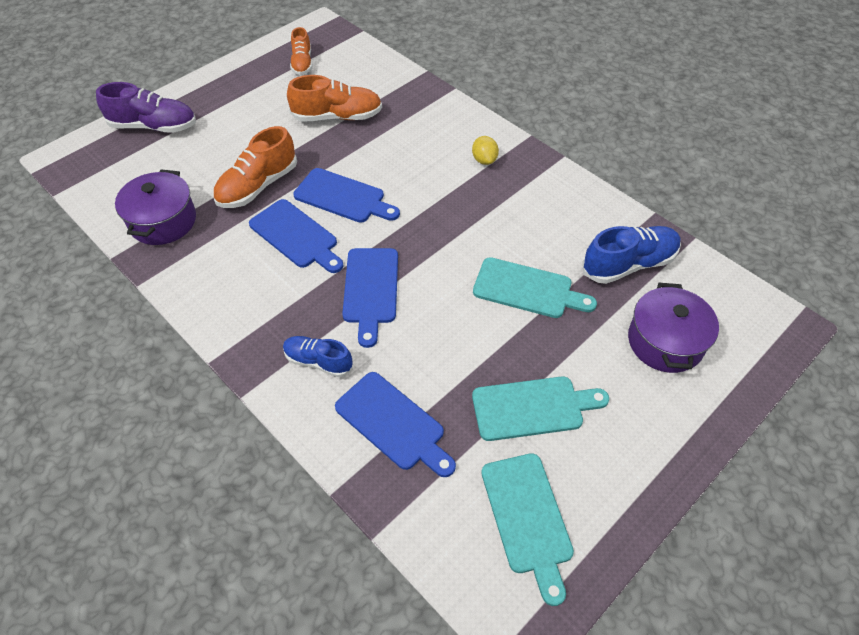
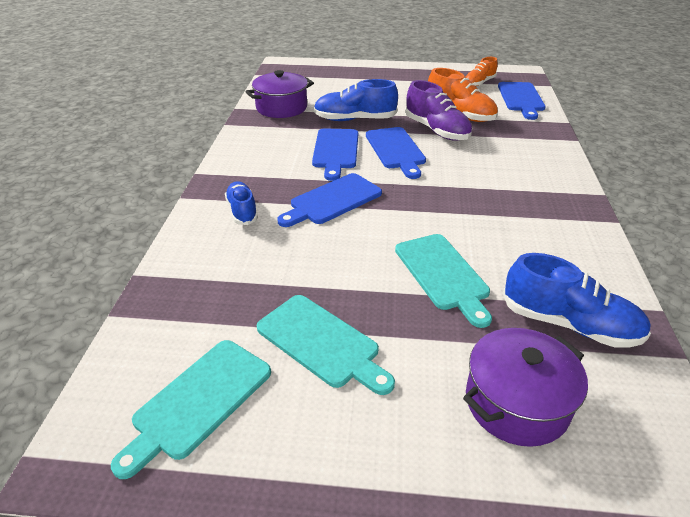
camera: 50 degrees right, 15 degrees down
(154, 126) = (346, 72): purple shoe -> purple shoe (436, 130)
(258, 186) = (355, 119): orange shoe -> blue shoe
(393, 423) = (223, 272): blue cutting board -> blue cutting board (521, 98)
(484, 160) = (535, 186): yellow lemon -> none

